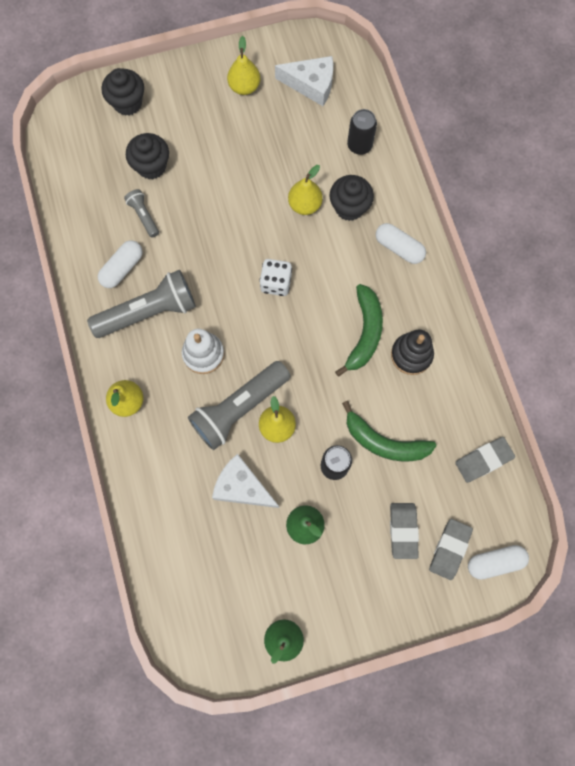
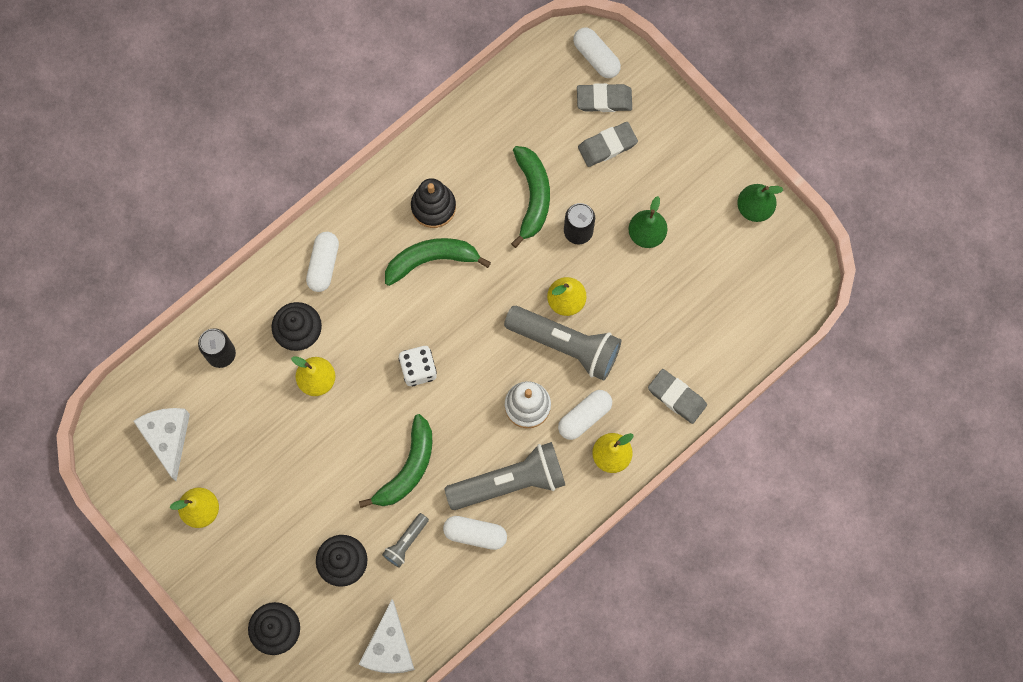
camera: 115 degrees left, 0 degrees up
(148, 312) = (510, 482): grey flashlight -> grey flashlight turned 120 degrees clockwise
(170, 395) = (584, 417): none -> white capsule
(200, 241) = (408, 468): none -> green banana
(242, 487) = (639, 306): white cheese -> white cheese (389, 647)
(483, 460) = (506, 102): grey eraser -> grey eraser (676, 397)

